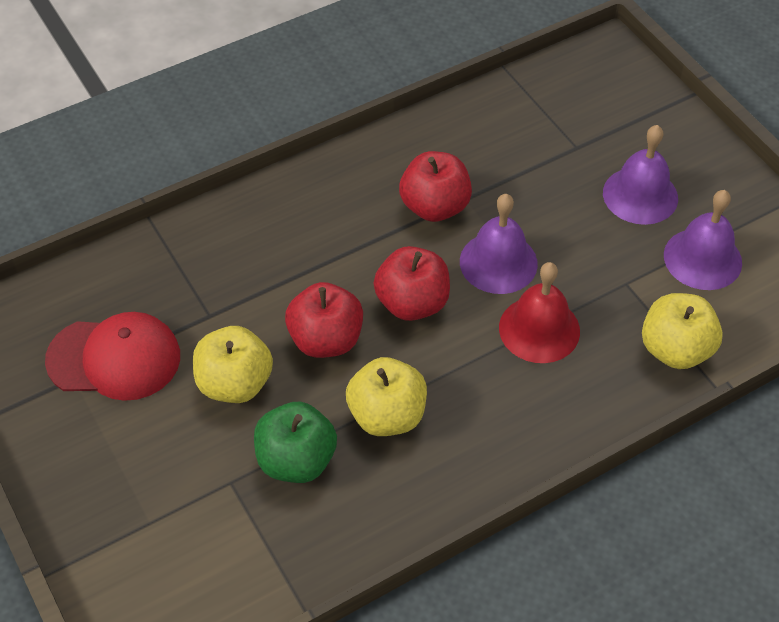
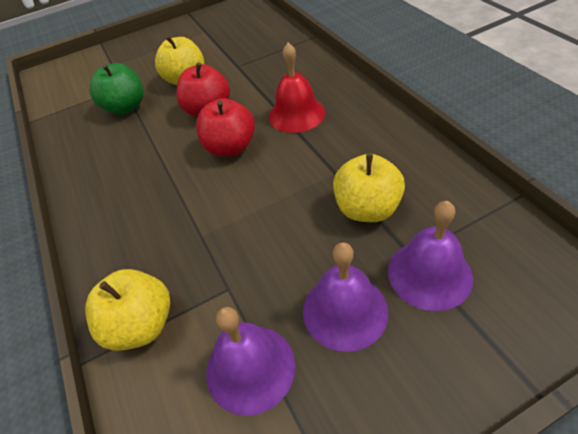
camera: 100 degrees right, 5 degrees down
(114, 358) = (214, 41): red cap -> none
(387, 415) = (142, 141): yellow apple -> yellow apple (367, 209)
(435, 207) = (325, 155): red apple -> none
(498, 262) = (263, 194): purple bell -> purple bell (429, 274)
(539, 329) = (190, 220): red bell -> red bell (296, 114)

